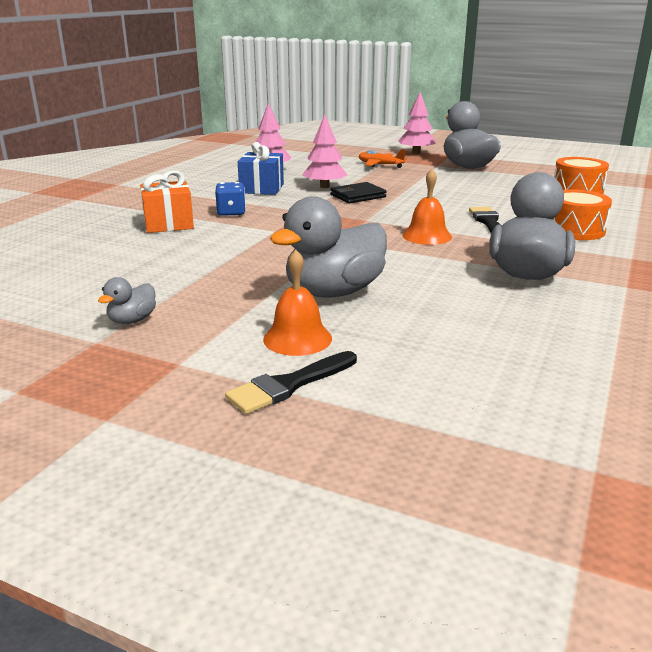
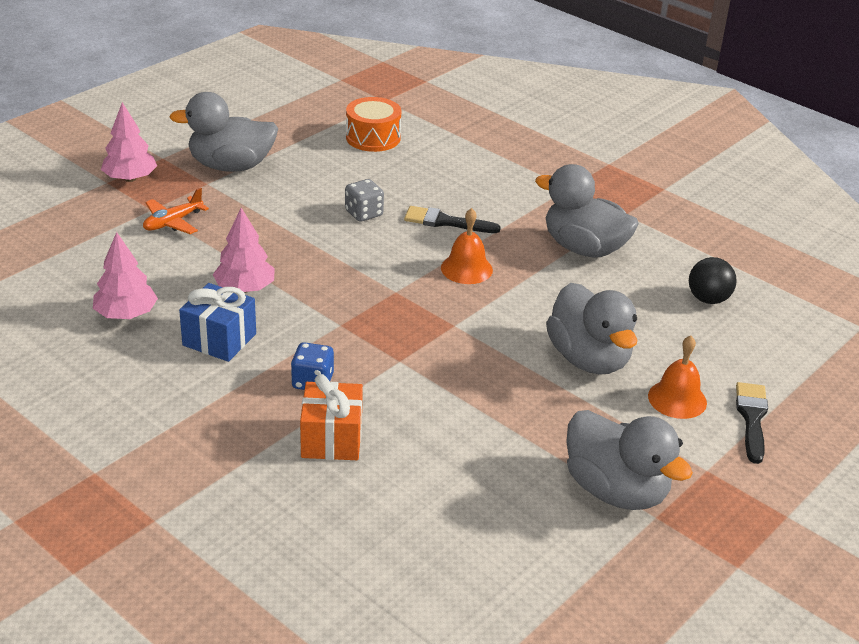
camera: 75 degrees left, 10 degrees up
(132, 320) = (616, 490): grey duck -> grey duck, size x2.19
(289, 385) = (752, 418): black brush -> black brush turned 150 degrees counterclockwise
(358, 196) = (303, 274): black wallet -> none
(461, 200) = (364, 213): none -> grey dice
(514, 343) = (708, 299): none -> black ball
(574, 230) = (490, 186): orange drum -> none

